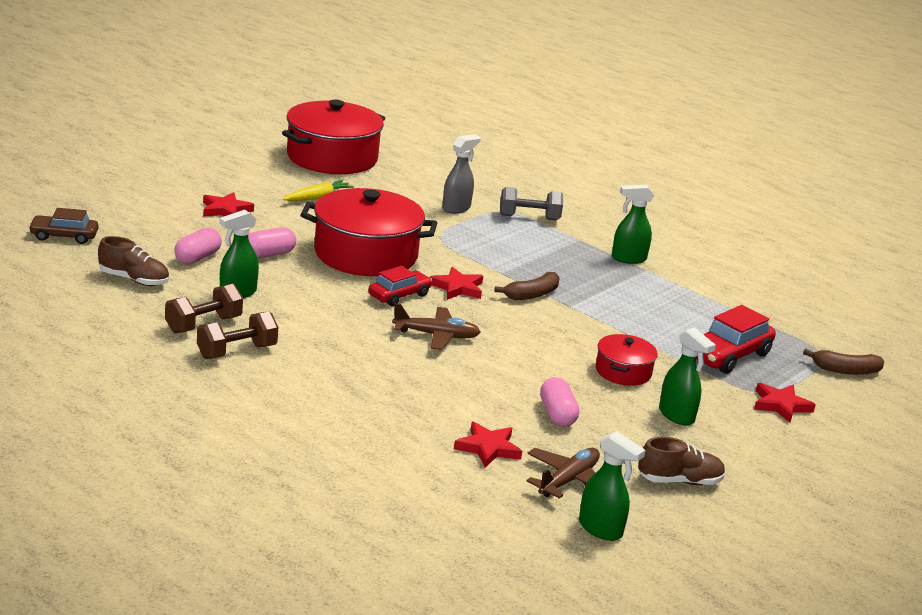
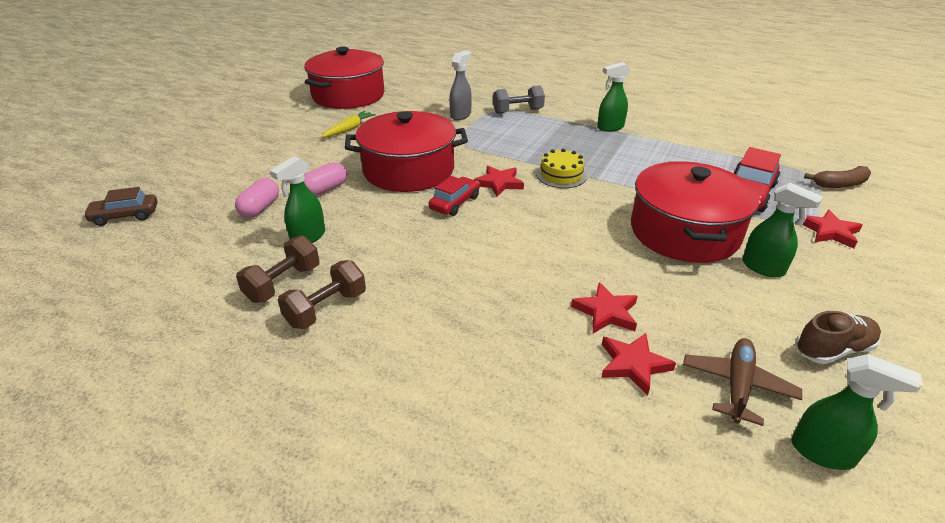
camera: 10 degrees left, 10 degrees up
(134, 280) = (201, 248): brown shoe -> none
(225, 210) = (275, 156): red star -> red star (606, 312)
(436, 335) = (507, 236): brown plane -> none
(532, 294) = (561, 175): brown banana -> yellow cake
(557, 414) = (666, 298): pink capsule -> none
(623, 371) = (684, 232): red pot -> red pot, size x2.03

